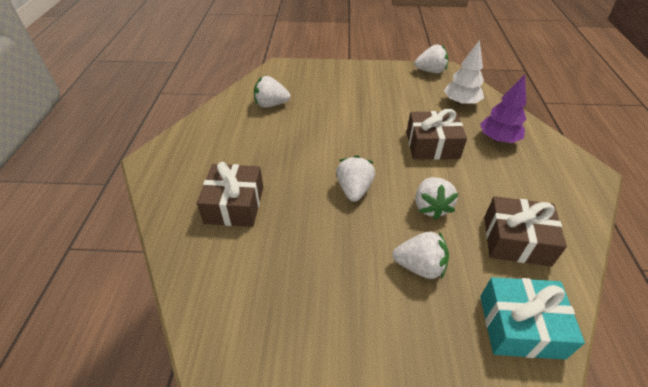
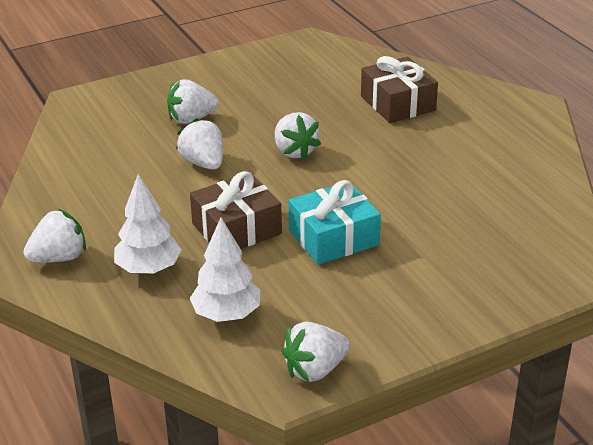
camera: 150 degrees right, 10 degrees down
(271, 104) = (500, 206): white strawberry -> white strawberry (59, 258)
(498, 139) = (148, 269): purple tree -> white tree
(516, 240) = (106, 164): brown gift -> none
(520, 326) = (95, 113): turquoise gift -> turquoise gift (333, 238)

